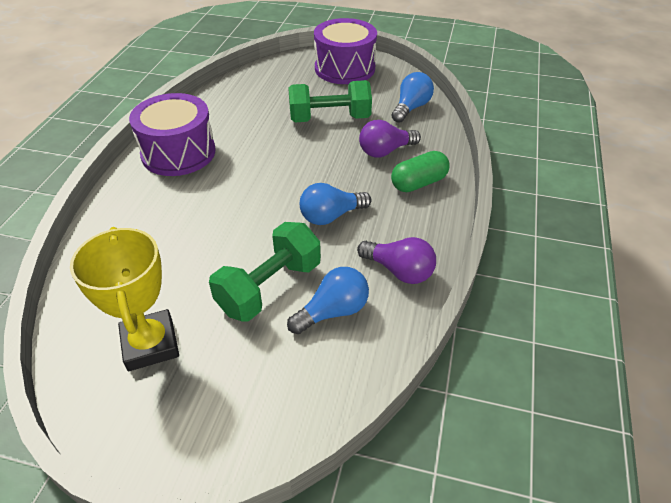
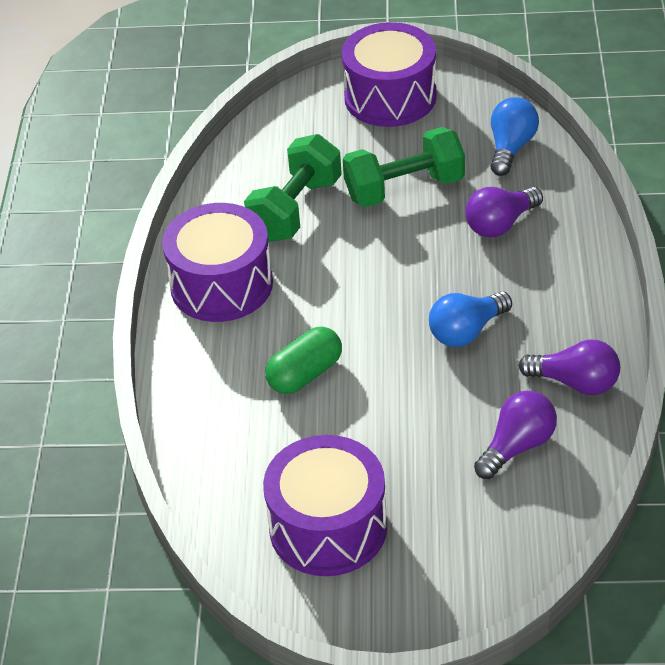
camera: 10 degrees left, 0 degrees up
(150, 344) = (328, 527): yellow trophy -> purple drum
(269, 287) = (432, 435): green dumbbell -> green dumbbell (296, 209)
(333, 311) = (517, 446): blue light bulb -> purple light bulb
(418, 183) = (560, 262): green capsule -> green capsule (305, 374)

